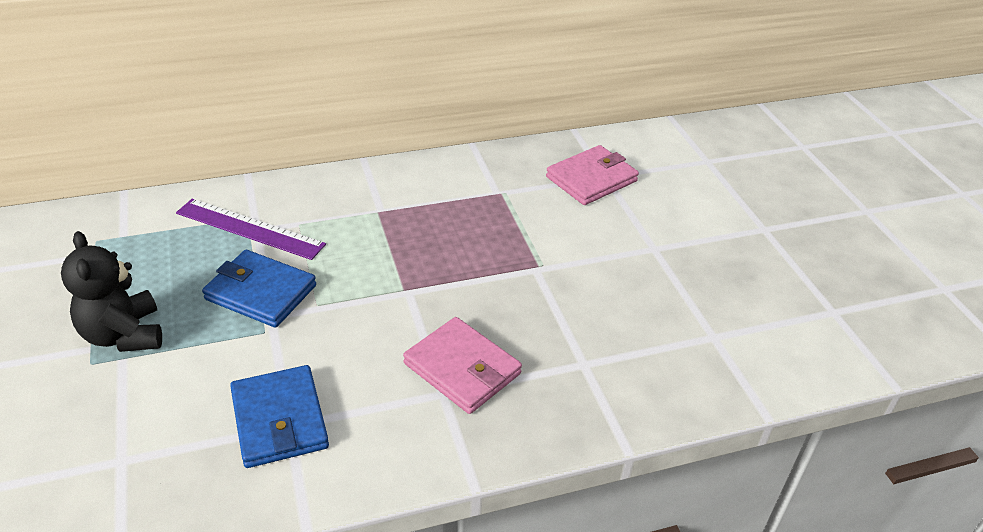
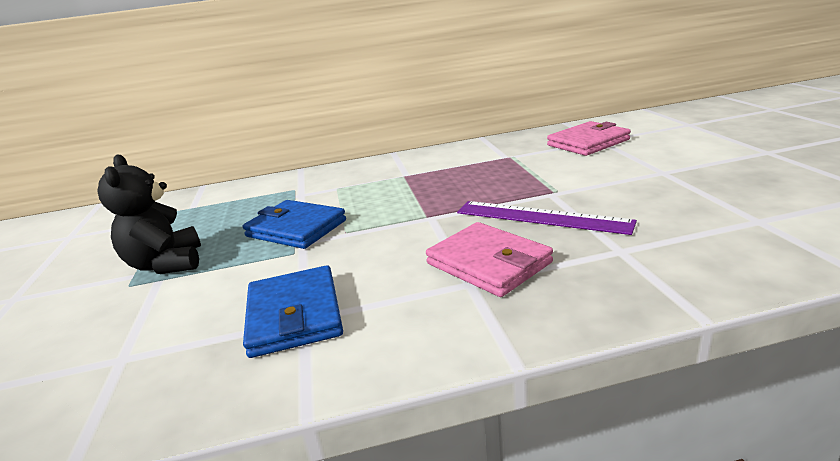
camera: 10 degrees right, 15 degrees down
(250, 228) = (295, 194): purple ruler -> purple ruler (541, 217)

